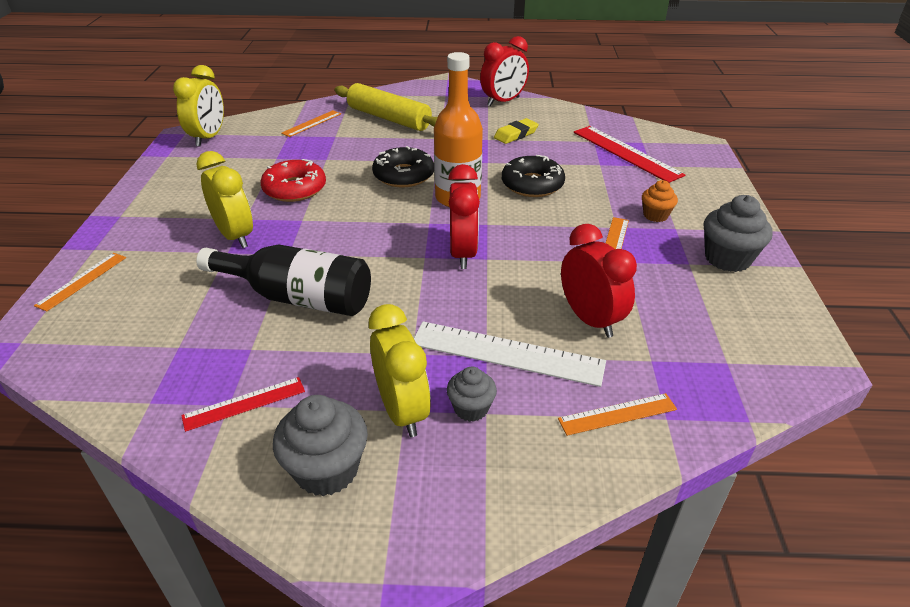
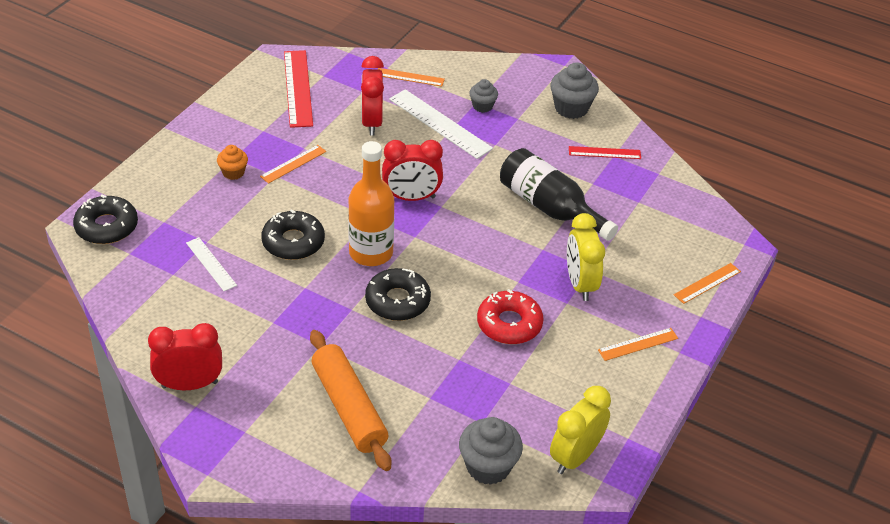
camera: 155 degrees left, 5 degrees up
(312, 123) = (444, 436): orange ruler -> orange ruler (638, 344)
(389, 118) = (349, 408): yellow rolling pin -> orange rolling pin
(402, 411) = (519, 118): yellow clock -> none
(463, 254) = (411, 197): red clock -> red clock turned 120 degrees counterclockwise
(516, 134) = (238, 316): yellow eraser -> none
(576, 153) = (211, 264): none -> white ruler
(626, 153) = (165, 245): red ruler -> red ruler (297, 88)
(685, 149) = (106, 227): none -> black donut
(727, 259) = (233, 123): grey cupcake -> grey cupcake (488, 466)

